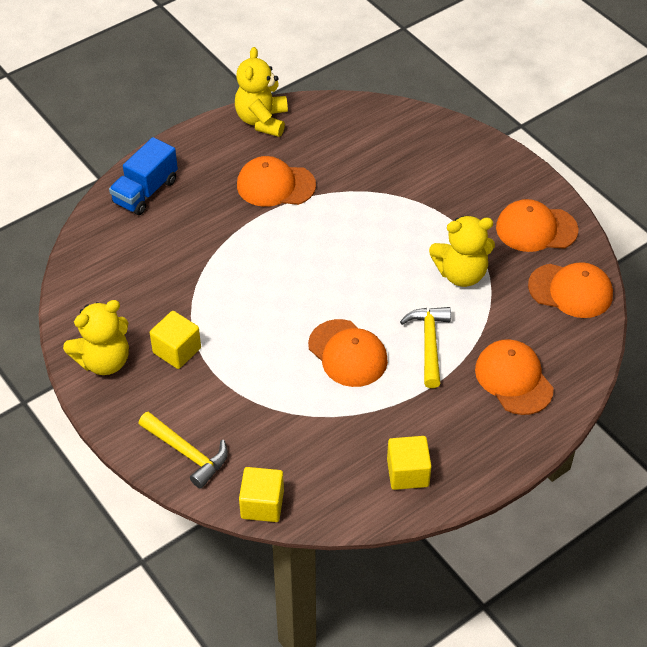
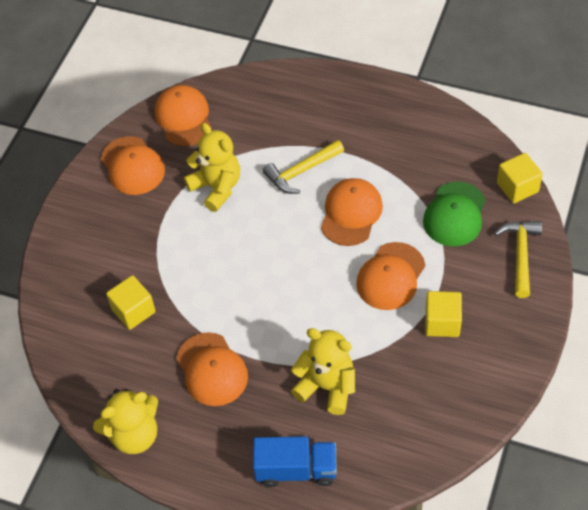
camera: 120 degrees left, 5 degrees up
(104, 361) = (495, 365): yellow teddy bear -> yellow teddy bear (327, 387)
(277, 431) = (454, 214): none -> green cap
(407, 473) = (421, 126): yellow cube -> yellow cube (133, 311)
(513, 379) = (293, 111): orange cap -> orange cap (390, 276)

